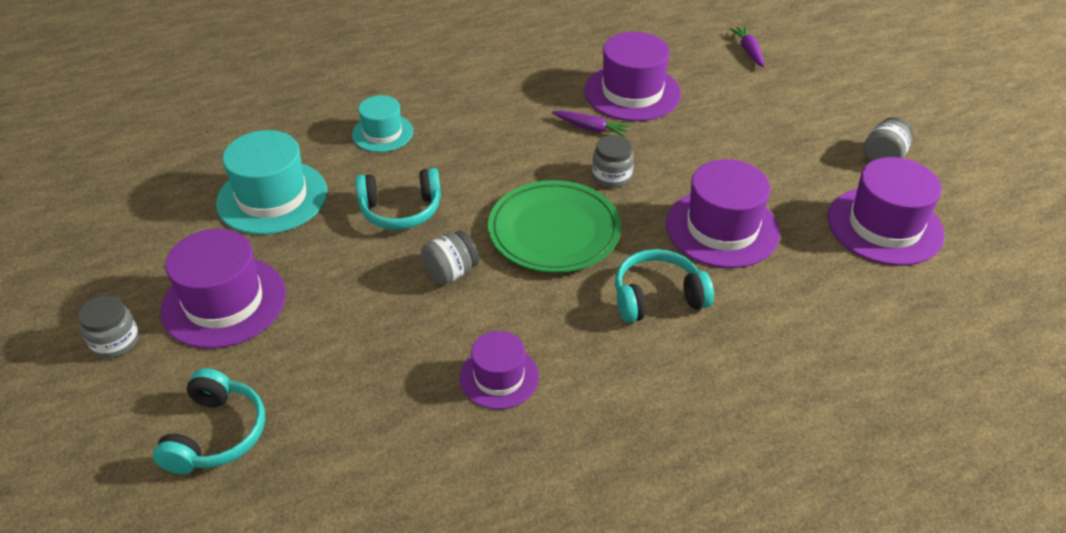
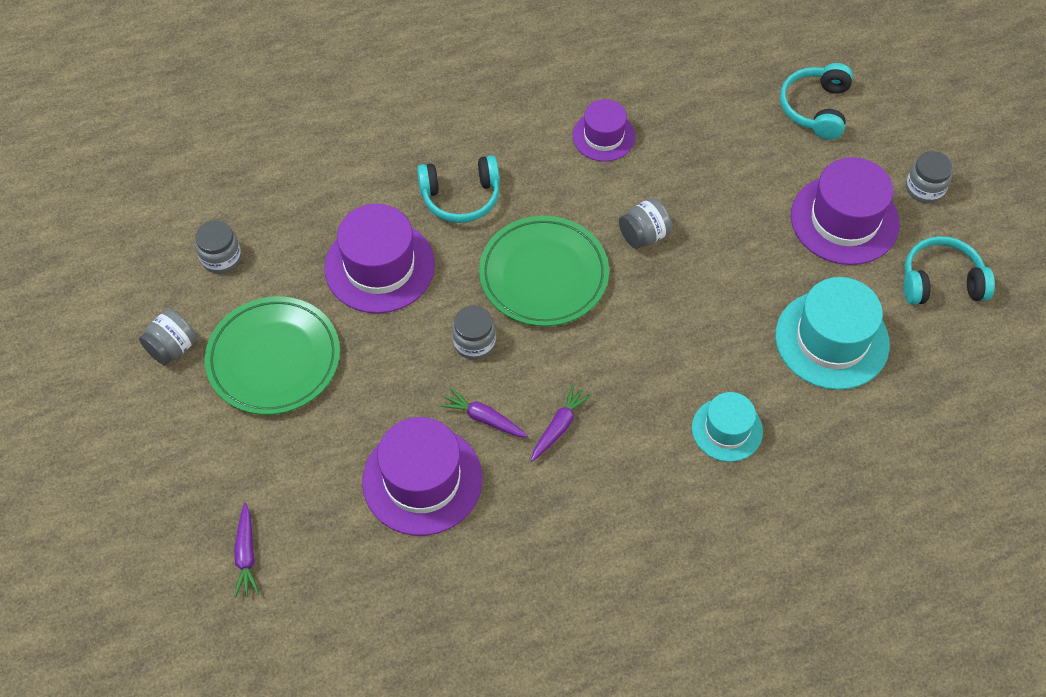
camera: 175 degrees left, 15 degrees up
(401, 210) = (696, 312): turquoise headphones -> turquoise headphones (941, 281)
(526, 127) = (559, 427): none -> purple carrot
(789, 155) = (274, 359): none -> green plate
(885, 226) = (221, 257): purple hat -> grey jar

